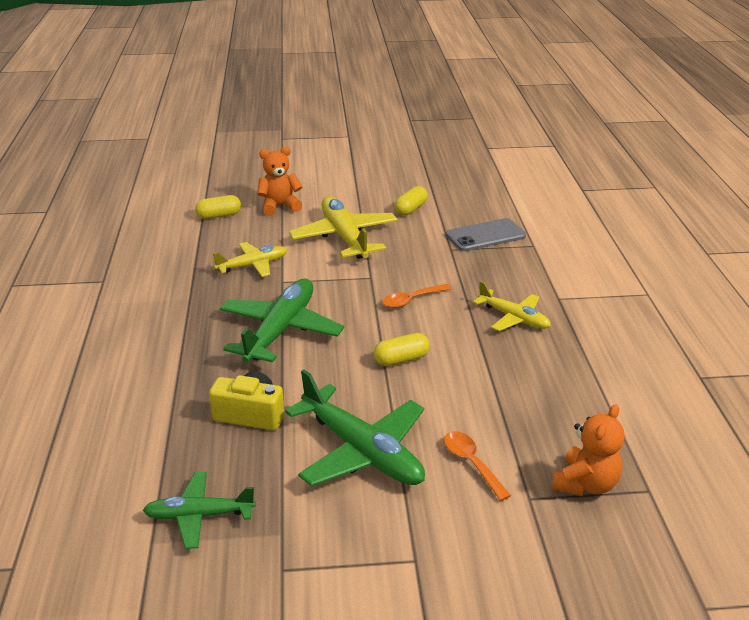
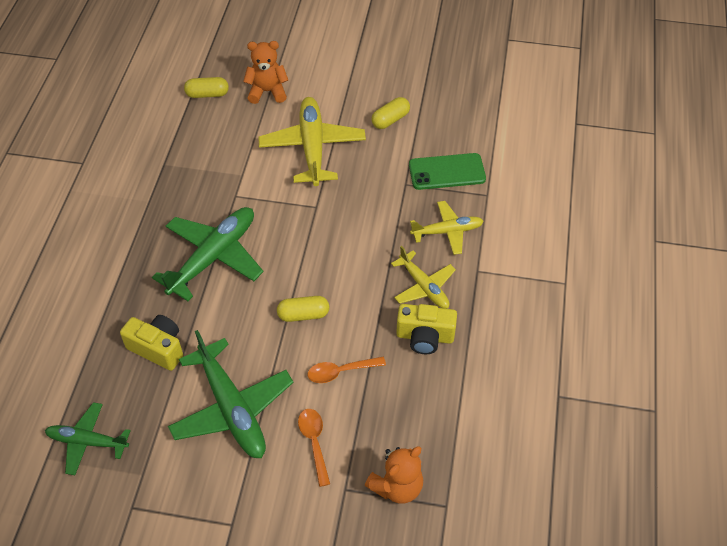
camera: 15 degrees right, 20 degrees up
(253, 265) = (216, 169): yellow plane -> yellow plane (447, 232)
(411, 300) = (341, 244): orange spoon -> orange spoon (340, 372)
(485, 235) = (447, 172): grey phone -> green phone
(538, 355) = (425, 337): none -> yellow camera

